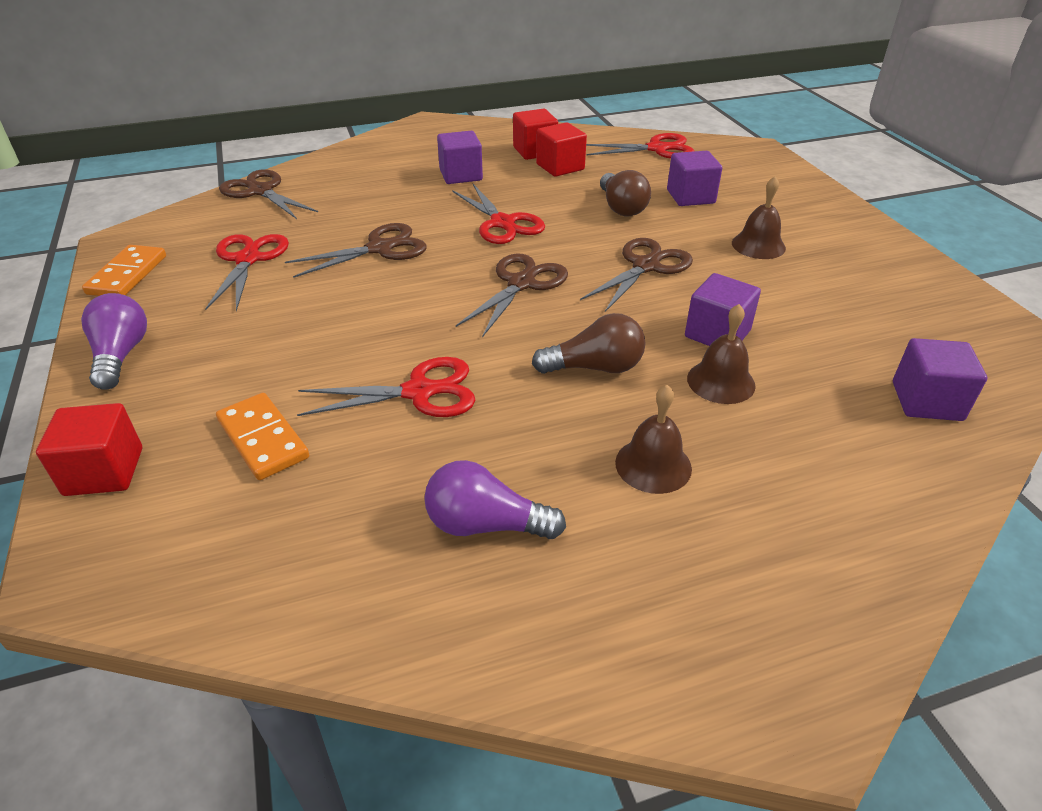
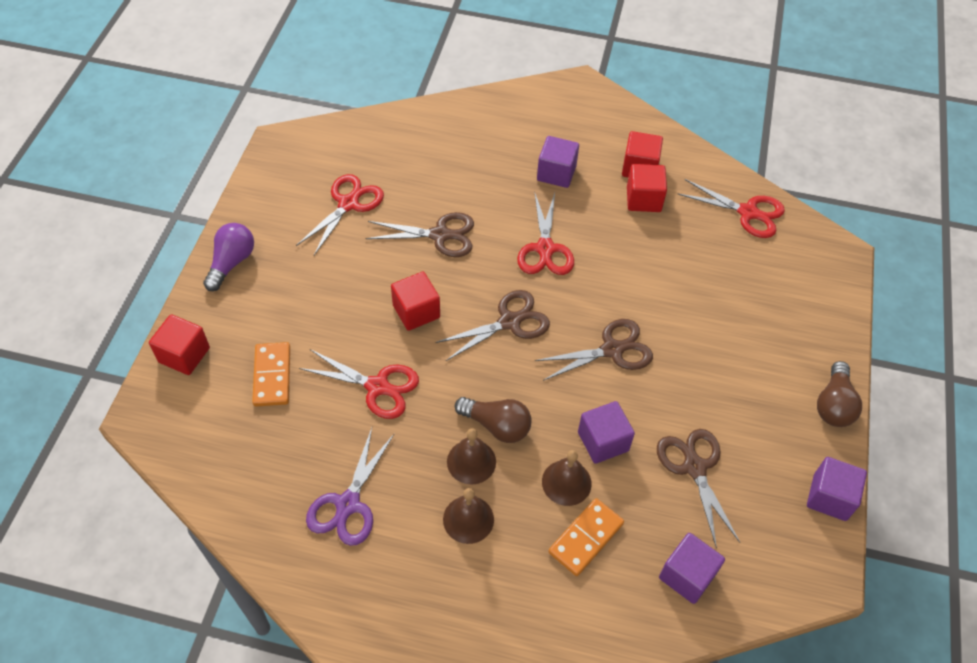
camera: 30 degrees right, 15 degrees up
(127, 275) = (268, 183): orange domino -> orange domino (585, 538)
(260, 191) = (398, 126): brown scissors -> brown scissors (694, 468)
(408, 312) = (416, 311): none -> red cube
(486, 525) = (348, 504): purple light bulb -> purple scissors
(621, 207) = (650, 275): brown light bulb -> brown light bulb (833, 404)
(690, 197) = (719, 289): purple cube -> purple cube (829, 497)
(758, 245) = (719, 372): brown bell -> brown bell (471, 461)

